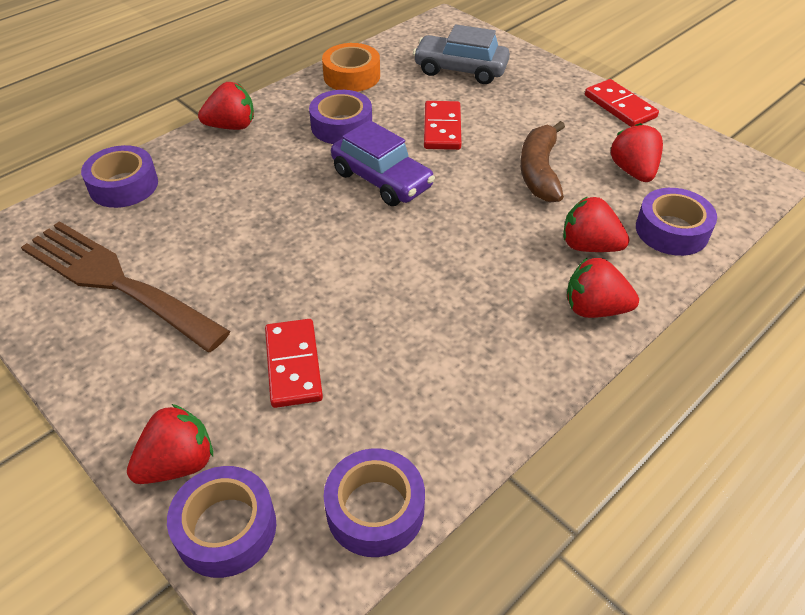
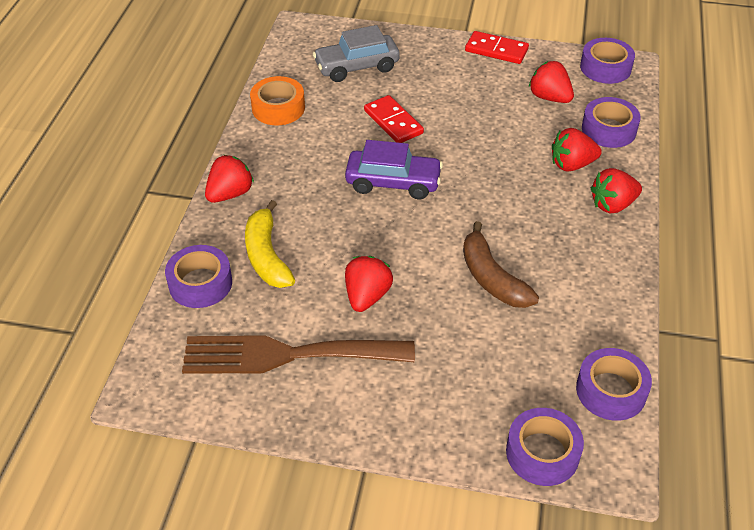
camera: 35 degrees left, 0 degrees up
(178, 464) = (473, 438): red strawberry -> red strawberry (367, 296)
(200, 189) = (266, 255): none -> yellow banana
(293, 365) = (475, 339): red domino -> none
(341, 126) = (317, 154): purple tape -> purple tape (605, 68)
(539, 171) = (492, 125): brown banana -> brown banana (491, 278)

